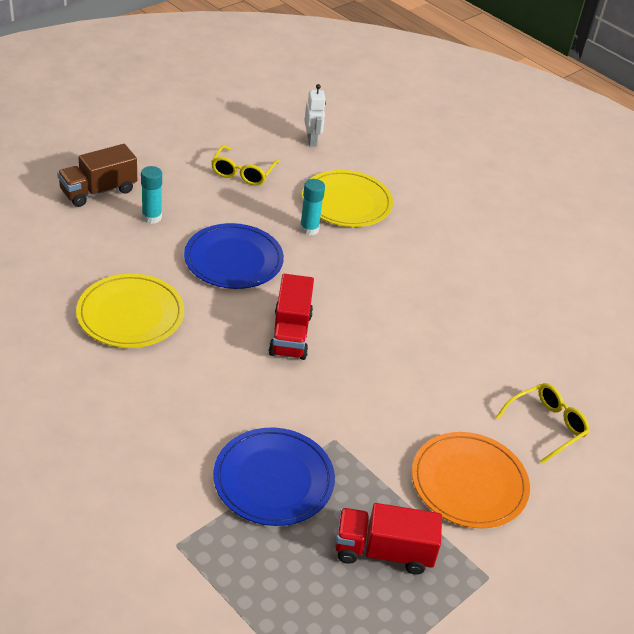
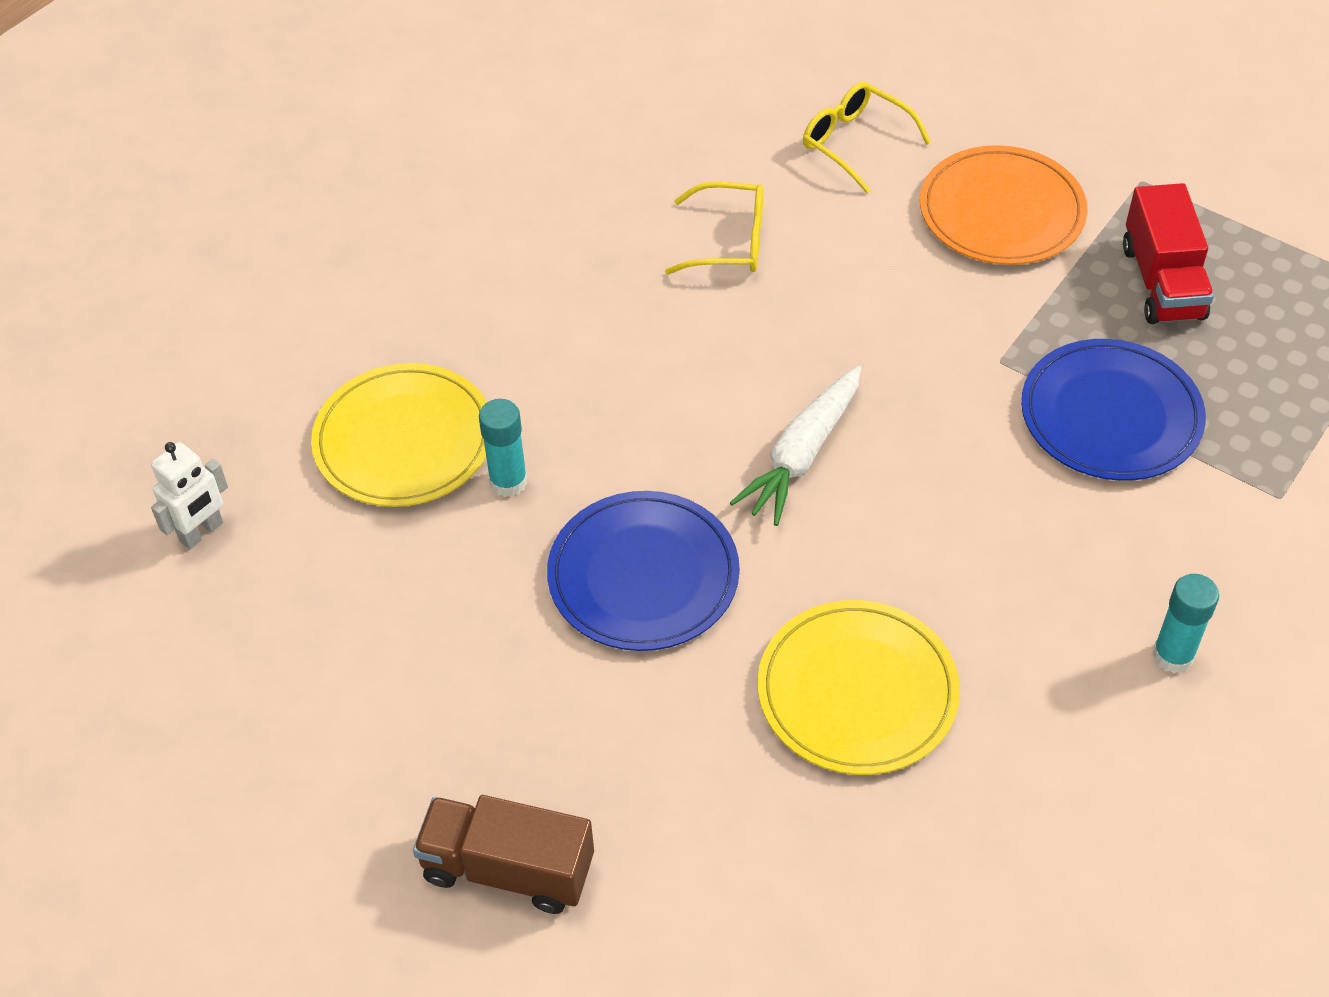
camera: 95 degrees left, 10 degrees up
(98, 191) = (508, 869): brown truck -> brown truck turned 150 degrees clockwise
(151, 217) = (564, 743): turquoise glue stick -> turquoise glue stick (1173, 655)
(242, 173) = (358, 626): yellow glasses -> yellow glasses (730, 241)
(290, 334) = (802, 454): red truck -> white carrot
(312, 140) = (202, 532): white robot -> white robot turned 150 degrees clockwise

